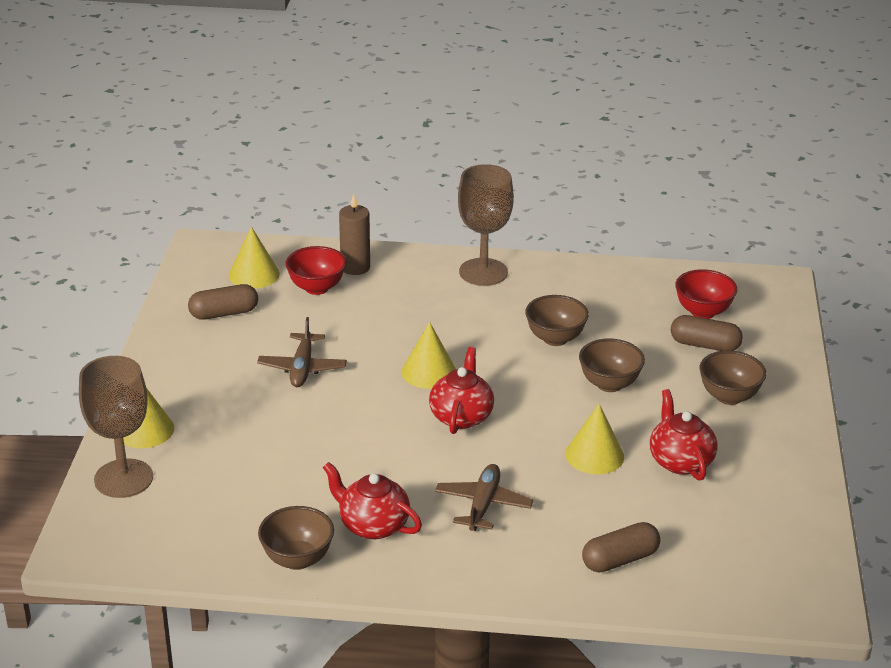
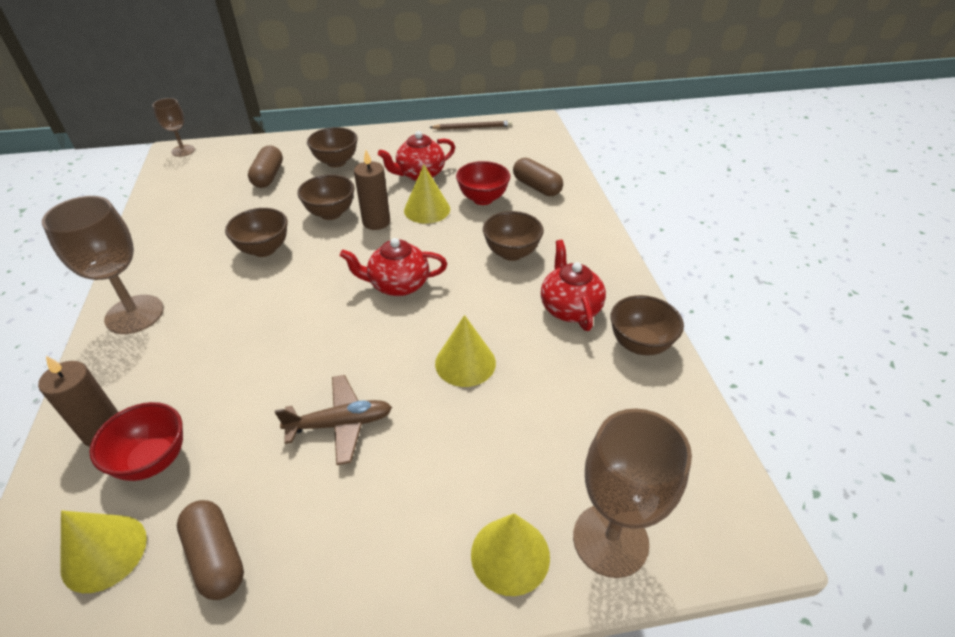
camera: 105 degrees left, 10 degrees up
(372, 525) = (569, 308): red teapot -> red teapot turned 150 degrees clockwise
(429, 372) = (331, 319): yellow cone -> yellow cone (465, 363)
(483, 505) = (511, 253): brown plane -> brown bowl
(580, 414) = (376, 222): none -> brown candle
(703, 312) = (219, 181): red bowl -> red bowl (483, 199)
(782, 287) = (183, 151): none -> brown goblet
(810, 533) = (472, 127): none -> brown pencil

